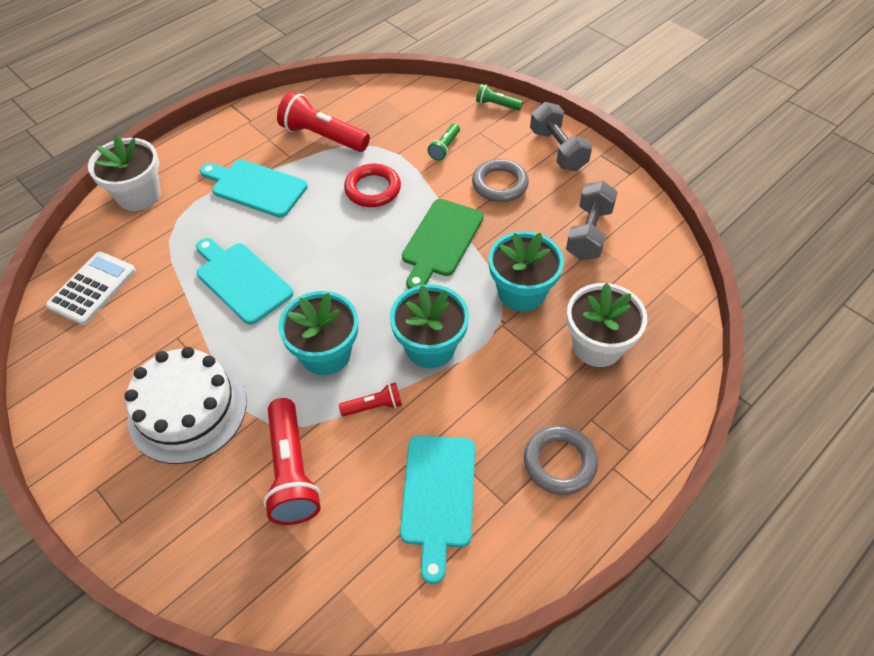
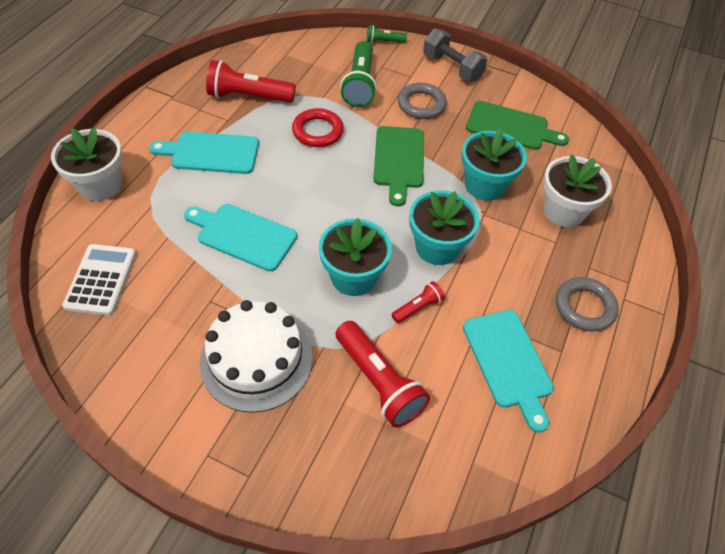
camera: 25 degrees left, 0 degrees up
(445, 148) = (360, 84): green flashlight -> green flashlight, size x1.95
(588, 233) = (511, 127): grey dumbbell -> green cutting board

